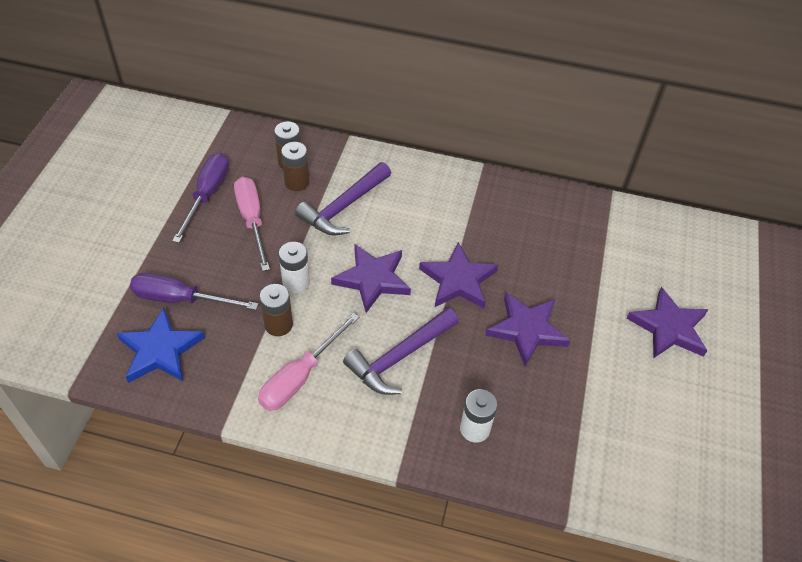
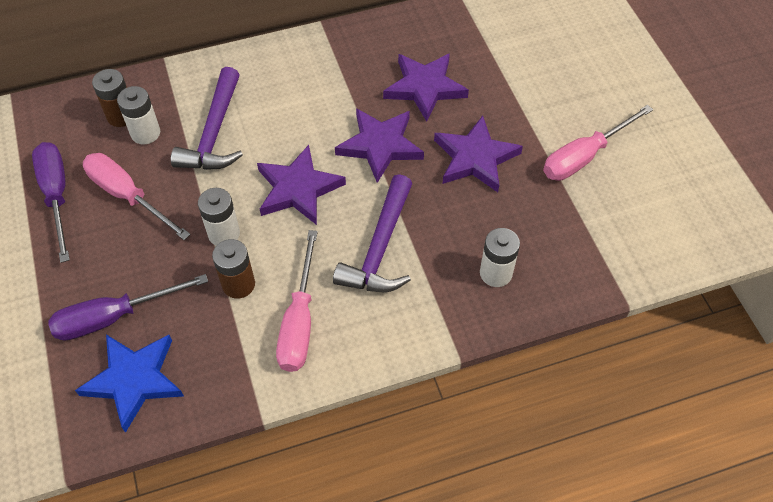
camera: 30 degrees left, 5 degrees up
(297, 182) = (145, 133): brown battery -> white battery
(620, 378) = (584, 156): none -> pink screwdriver
(669, 328) = (591, 90): purple star -> purple star (425, 88)

